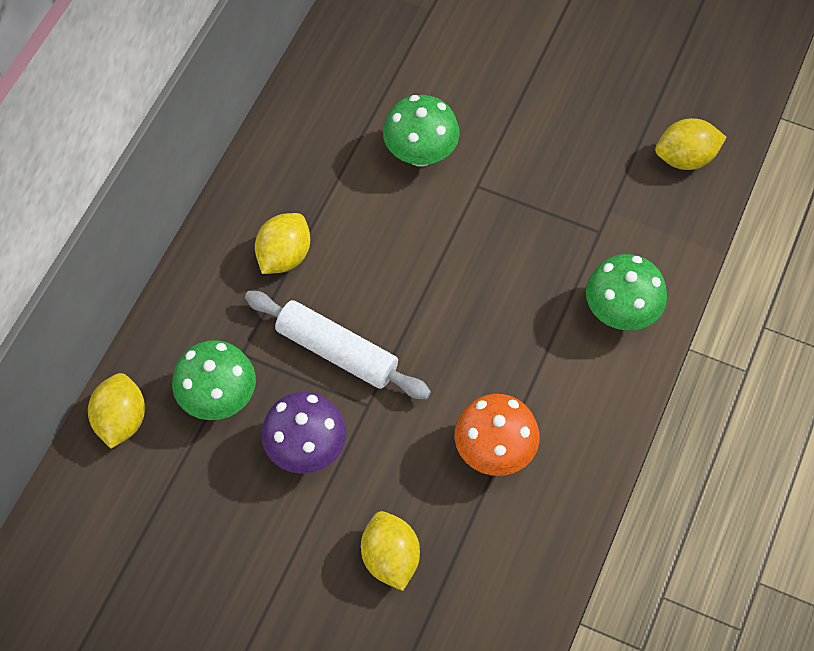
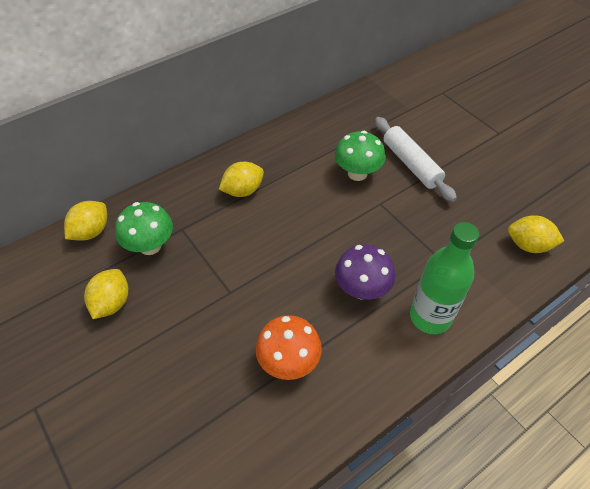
camera: 30 degrees right, 10 degrees down
(306, 449) = (175, 299): purple mushroom -> purple mushroom (362, 289)
(336, 352) = (234, 253): white rolling pin -> white rolling pin (411, 164)
(390, 558) = (174, 394): yellow lemon -> yellow lemon (112, 303)
(621, 312) = (430, 317): green mushroom -> green bottle

